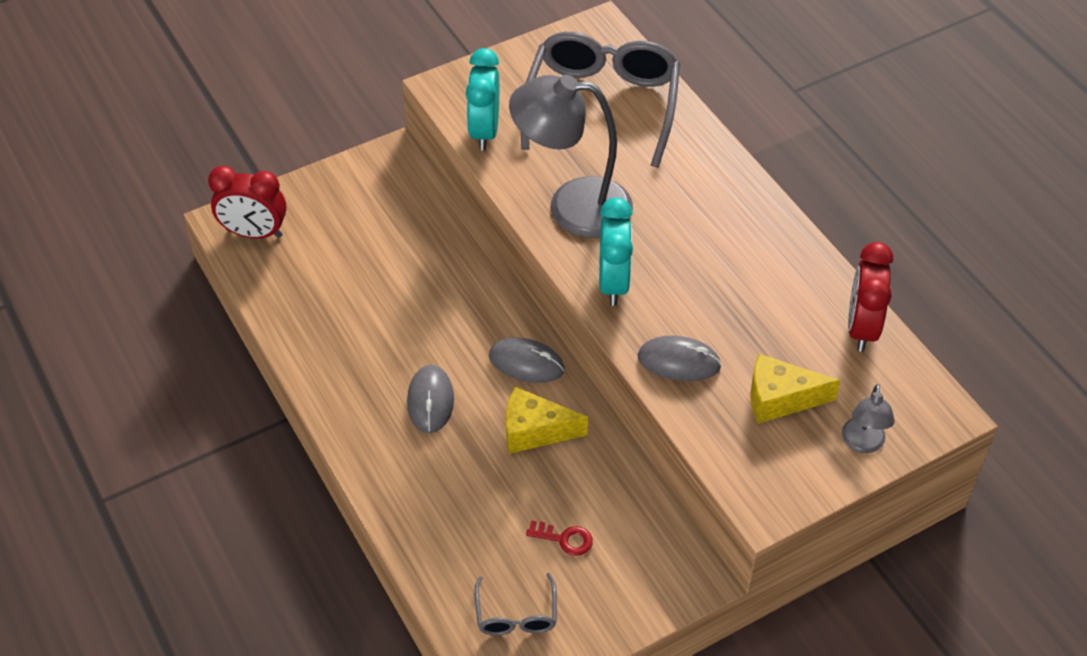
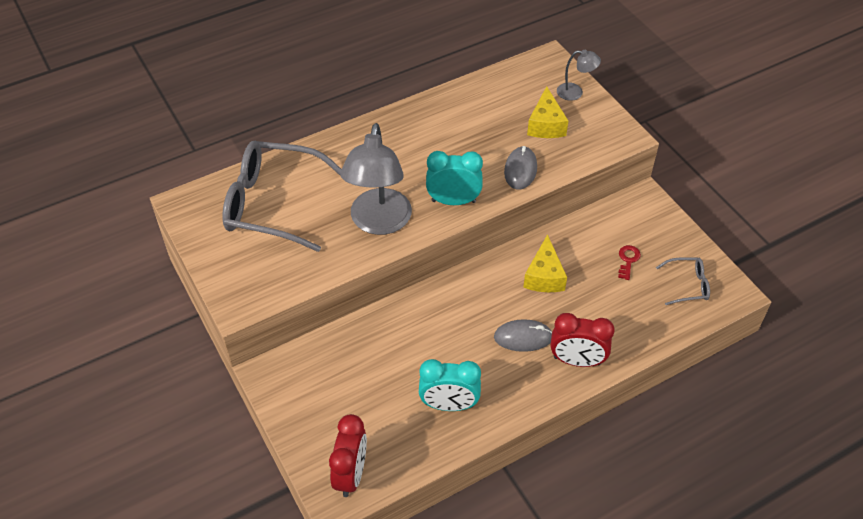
camera: 90 degrees left, 0 degrees up
(484, 131) = (294, 277): turquoise clock -> turquoise clock (449, 405)
(526, 363) = (486, 281): grey mouse -> none
(861, 328) = (488, 85): red clock -> red clock (577, 361)

